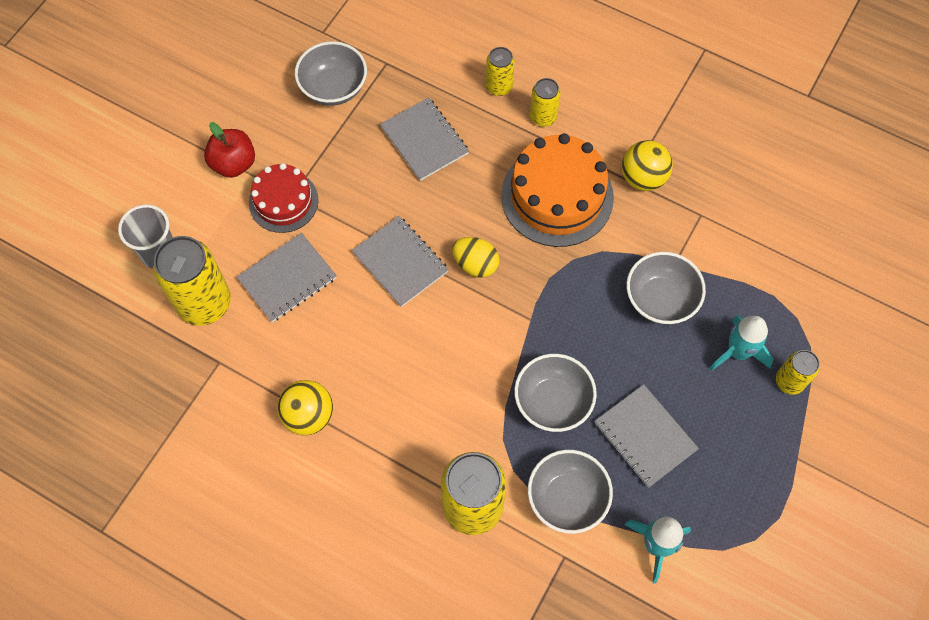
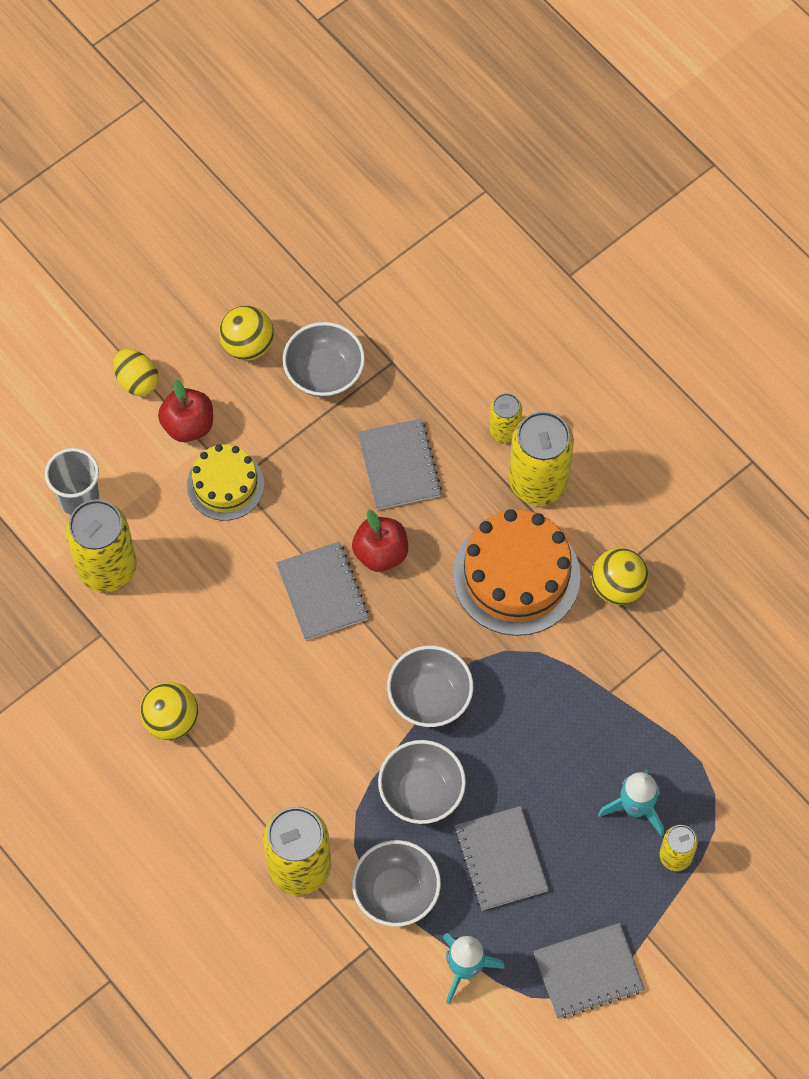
camera: 20 degrees right, 0 degrees up
(261, 86) = (247, 345): none -> yellow ball
(283, 201) = (225, 485): red cake -> yellow cake
(287, 279) = (200, 570): grey notebook -> grey notebook (588, 971)
(437, 214) = (380, 553): none -> red apple
(475, 264) = (400, 621): yellow egg -> yellow egg (137, 381)
(543, 117) = (538, 481): yellow can -> yellow can, size x1.89
(660, 299) = (578, 725): grey bowl -> grey bowl (429, 697)

